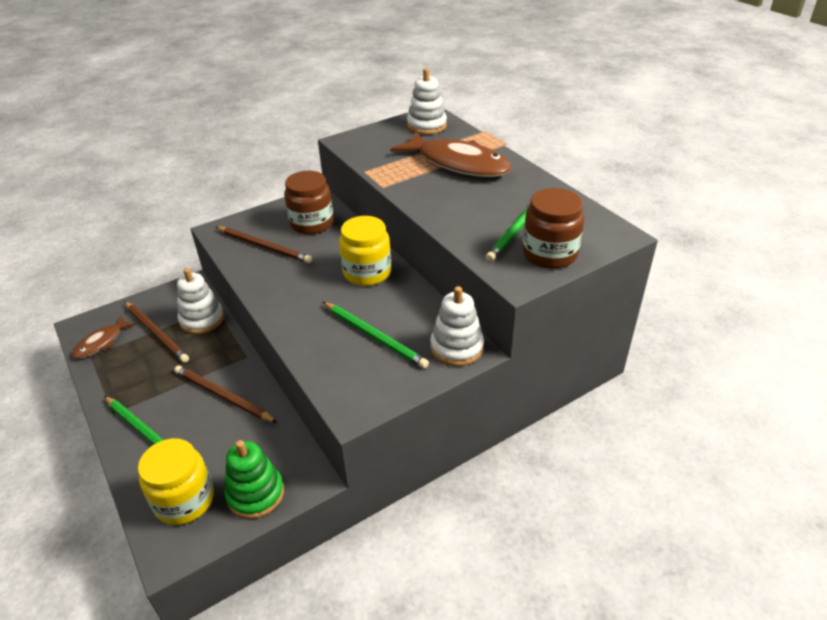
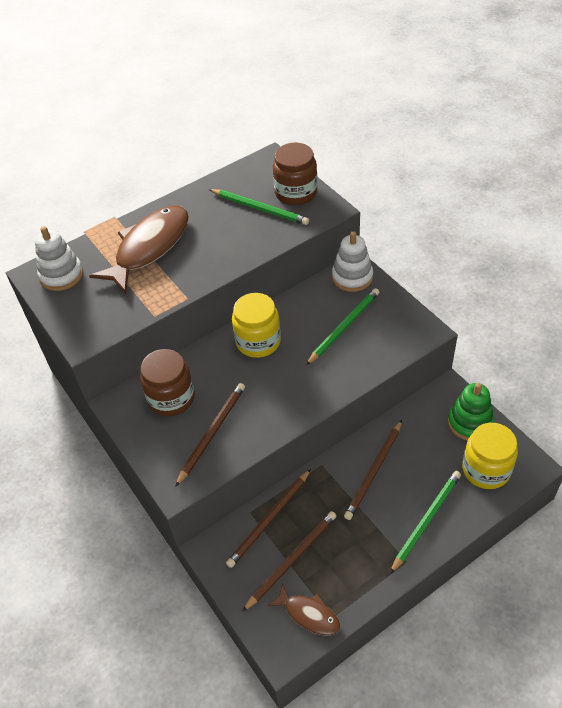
camera: 90 degrees left, 10 degrees up
(202, 319) = (269, 520): white stacking toy -> brown pencil

